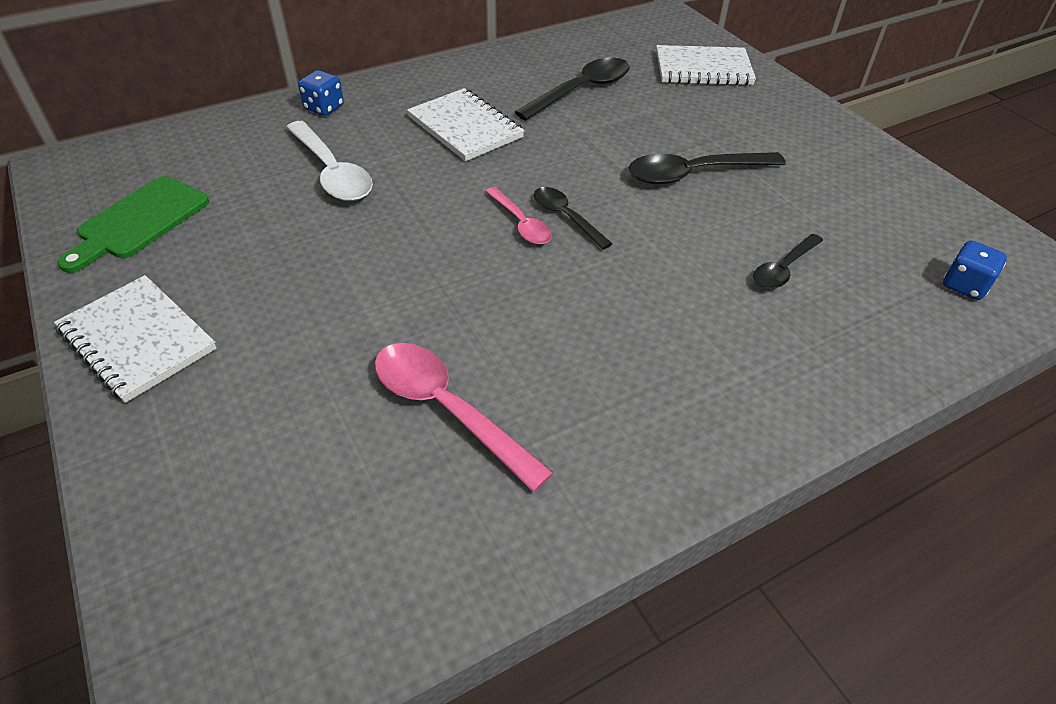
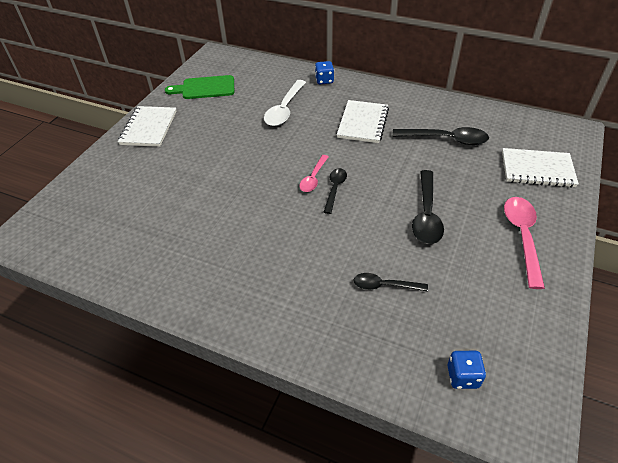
camera: 55 degrees right, 0 degrees up
(448, 410) = (181, 221): pink spoon -> pink spoon (522, 237)
(694, 174) = (426, 214): black spoon -> black spoon turned 120 degrees counterclockwise
(703, 69) = (537, 169): white notebook -> white notebook turned 45 degrees counterclockwise

